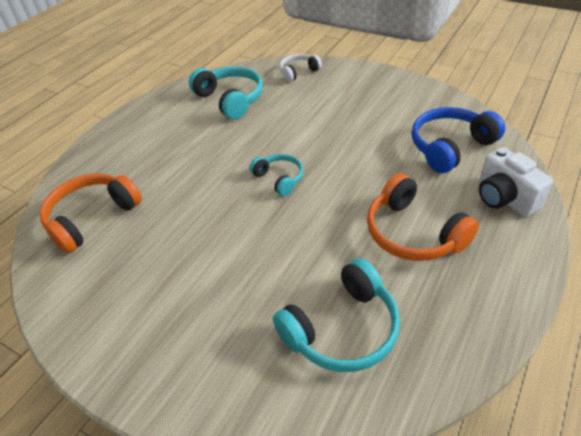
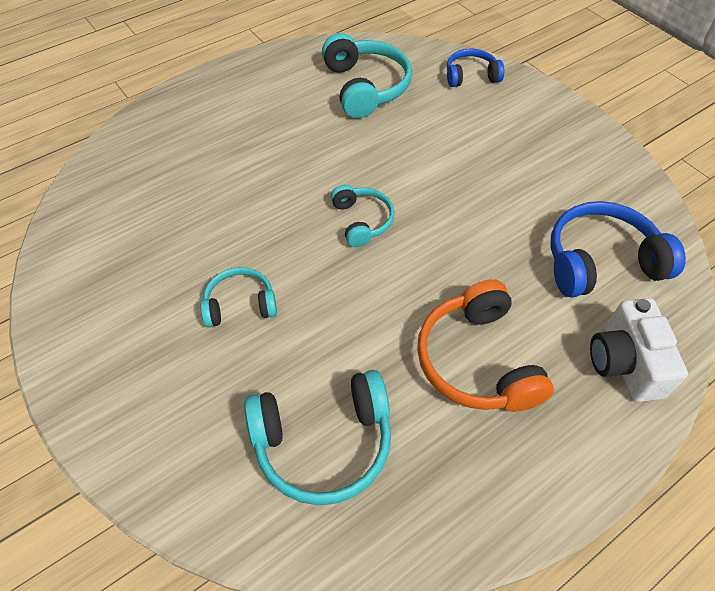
camera: 20 degrees right, 10 degrees up
(92, 217) = (136, 188): orange headphones -> none
(222, 264) = (240, 304): none -> turquoise headphones
(298, 72) = (471, 76): white headphones -> blue headphones

